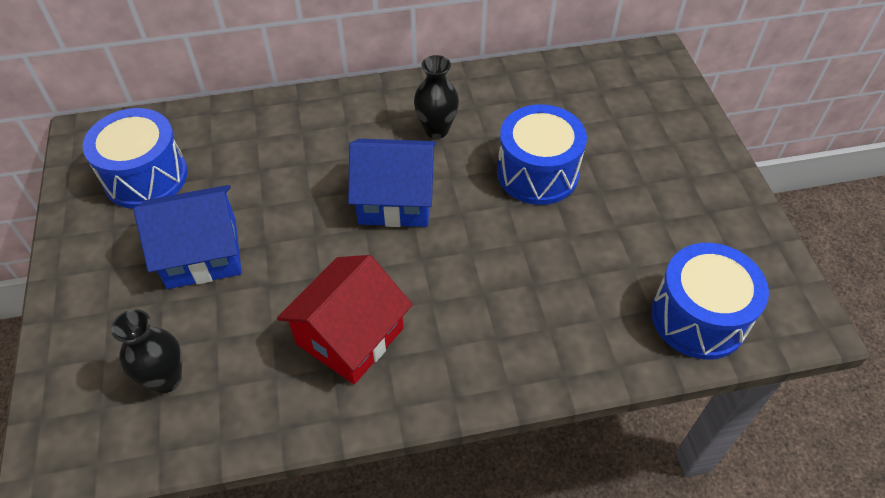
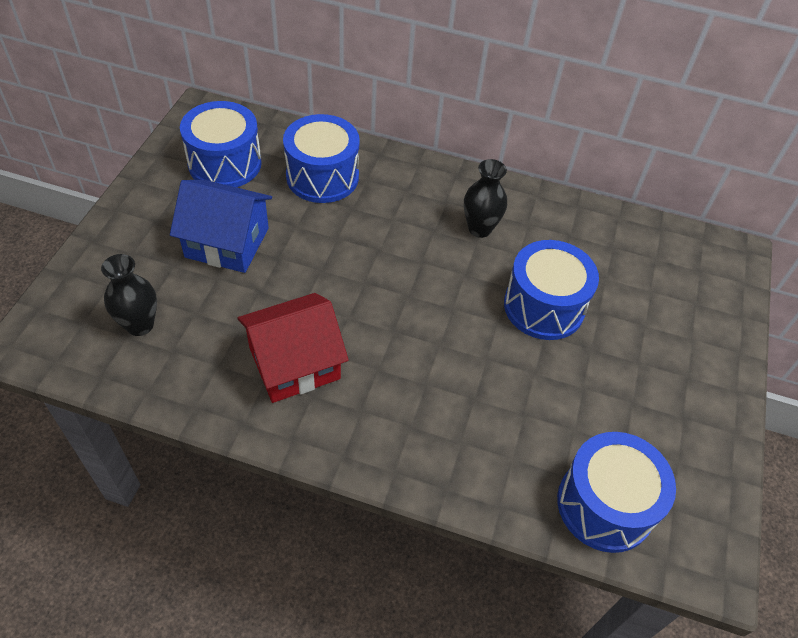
camera: 25 degrees right, 0 degrees up
(256, 147) = (322, 177): none -> blue drum
(395, 199) = (405, 271): blue house -> none

